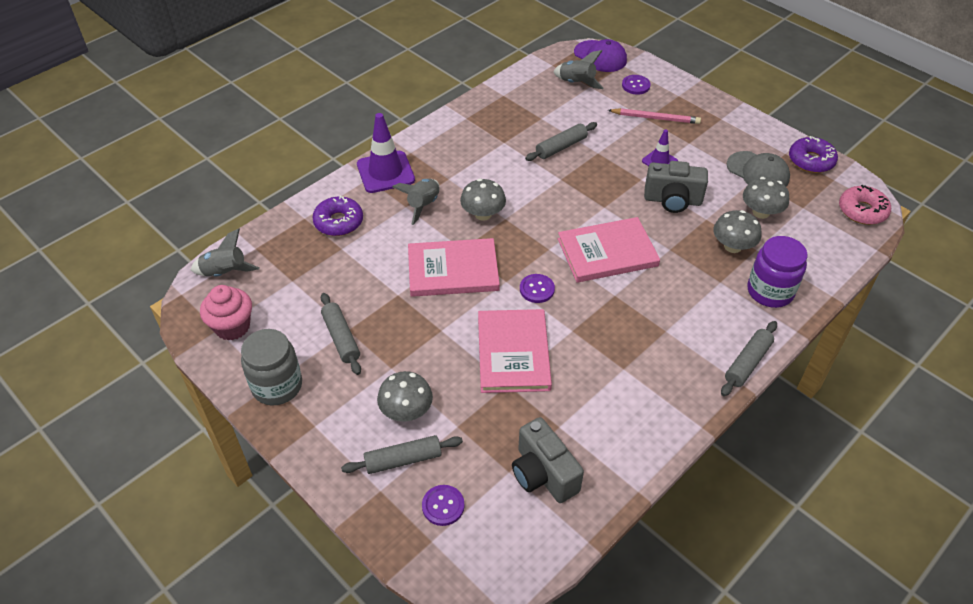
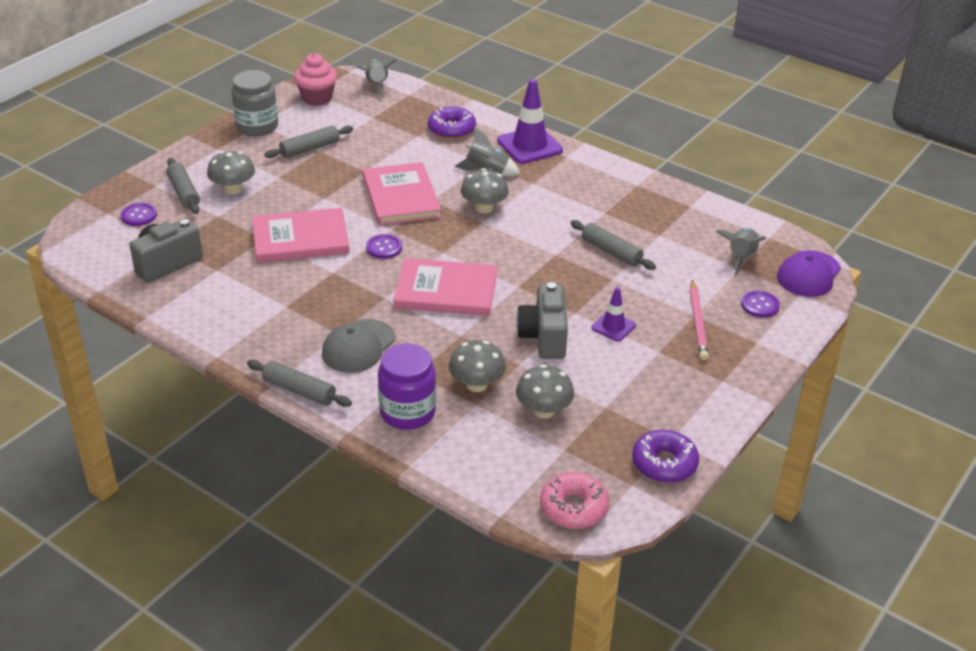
camera: 80 degrees right, 10 degrees down
(607, 252) = (446, 291): pink book -> pink book turned 60 degrees counterclockwise
(758, 172) = (622, 411): grey cap -> grey cap (358, 346)

